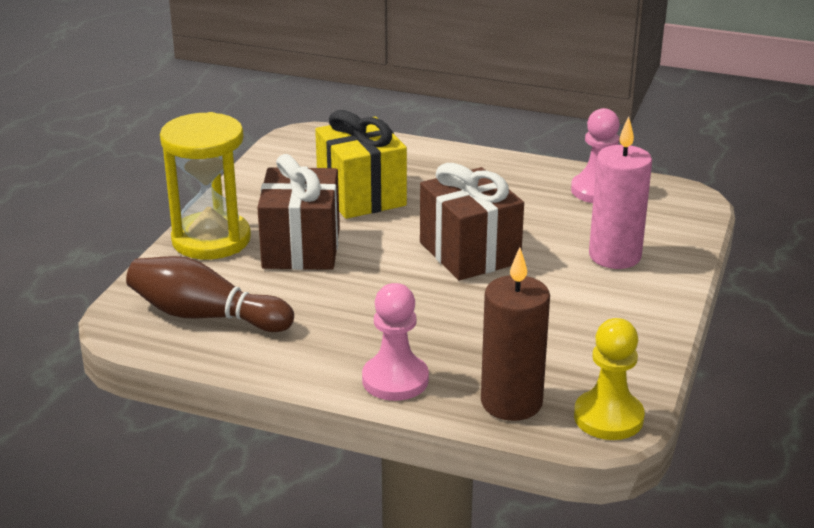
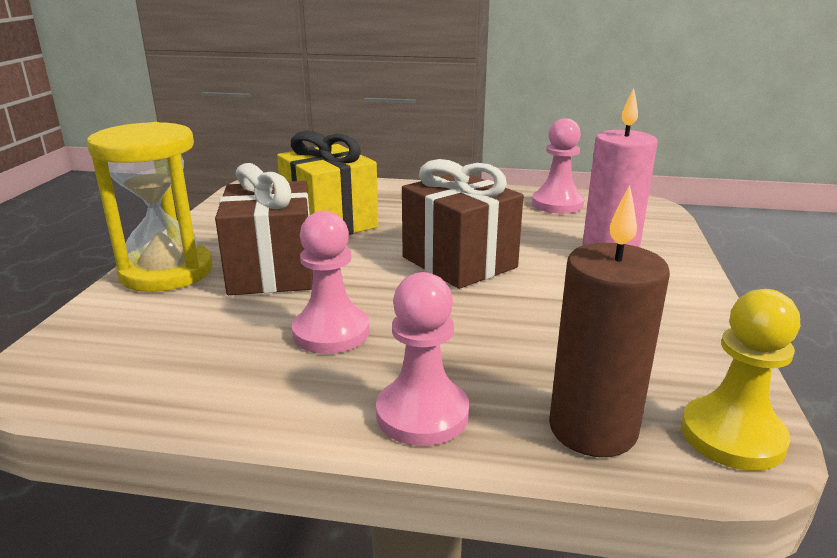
camera: 10 degrees left, 5 degrees down
(205, 316) = (153, 355): brown bowling pin -> none
(342, 310) = (331, 332): none -> pink pawn

